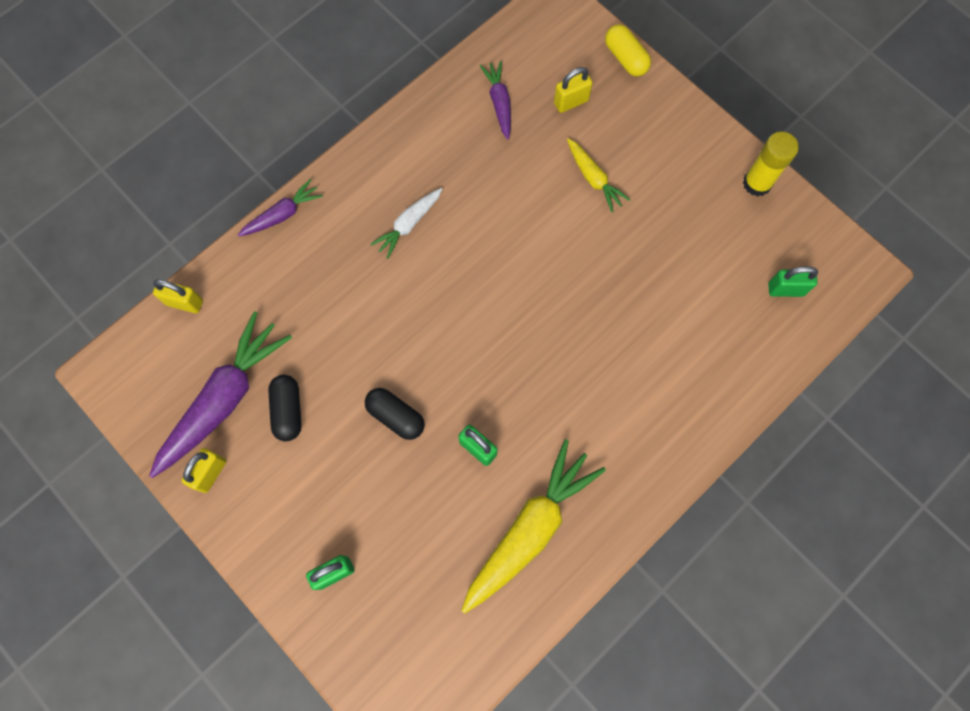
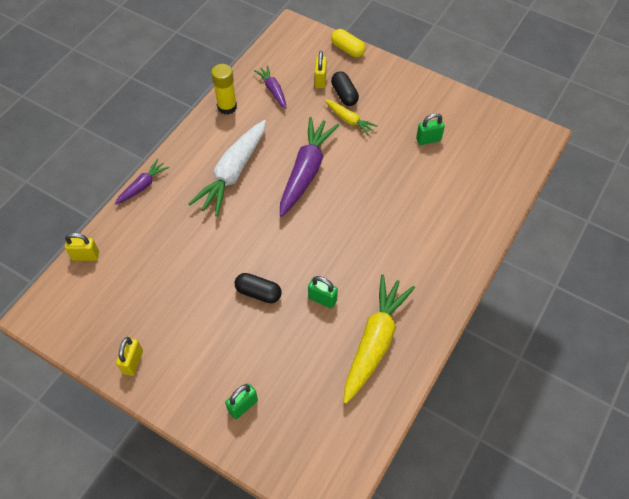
camera: 15 degrees left, 15 degrees down
(224, 399) = (131, 311): purple carrot -> purple carrot (306, 171)
(288, 410) = (179, 307): black capsule -> black capsule (344, 95)
(409, 225) = (233, 173): white carrot -> white carrot, size x1.92
(571, 102) = (320, 80): yellow padlock -> yellow padlock turned 45 degrees counterclockwise
(757, 183) = (455, 101): yellow glue stick -> yellow glue stick (227, 107)
(785, 289) = (495, 157): green padlock -> green padlock (428, 139)

